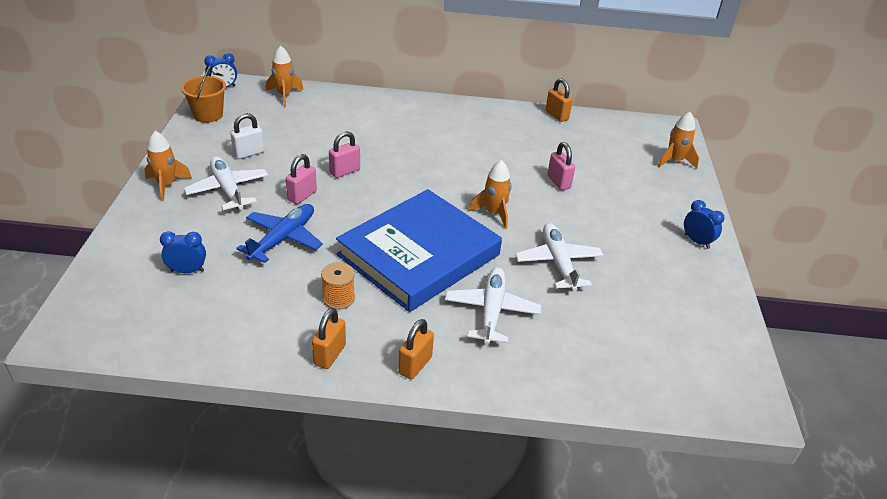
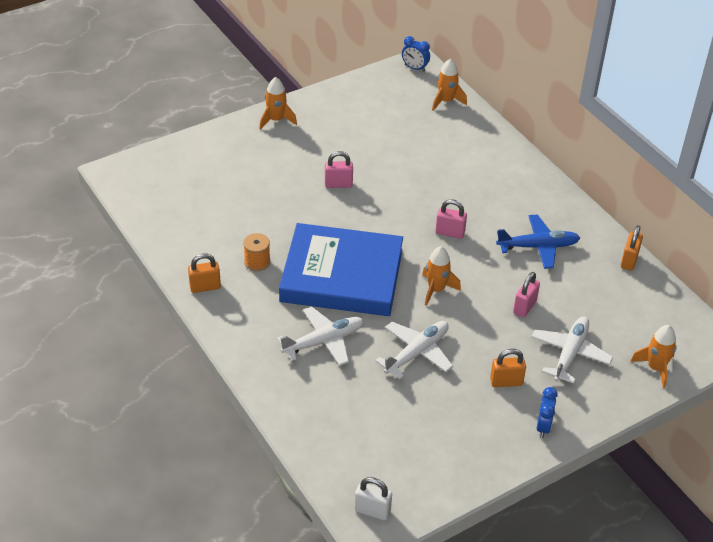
camera: 55 degrees right, 5 degrees up
(187, 271) = (210, 183): blue clock -> none
(208, 115) = (372, 84): orange bucket -> none
(228, 190) = (304, 148): white plane -> white plane (570, 354)
(249, 153) = (354, 131): white padlock -> white padlock (372, 511)
(283, 239) = (284, 203): blue plane -> blue plane (538, 247)
(345, 171) = (391, 187): pink padlock -> pink padlock (450, 233)
(415, 365) = (235, 330): orange padlock -> orange padlock (506, 382)

